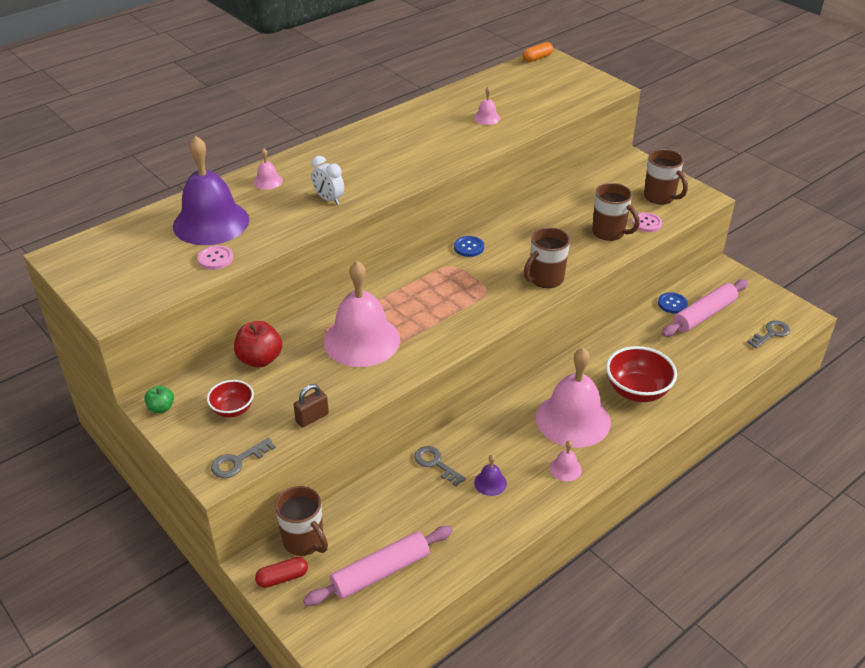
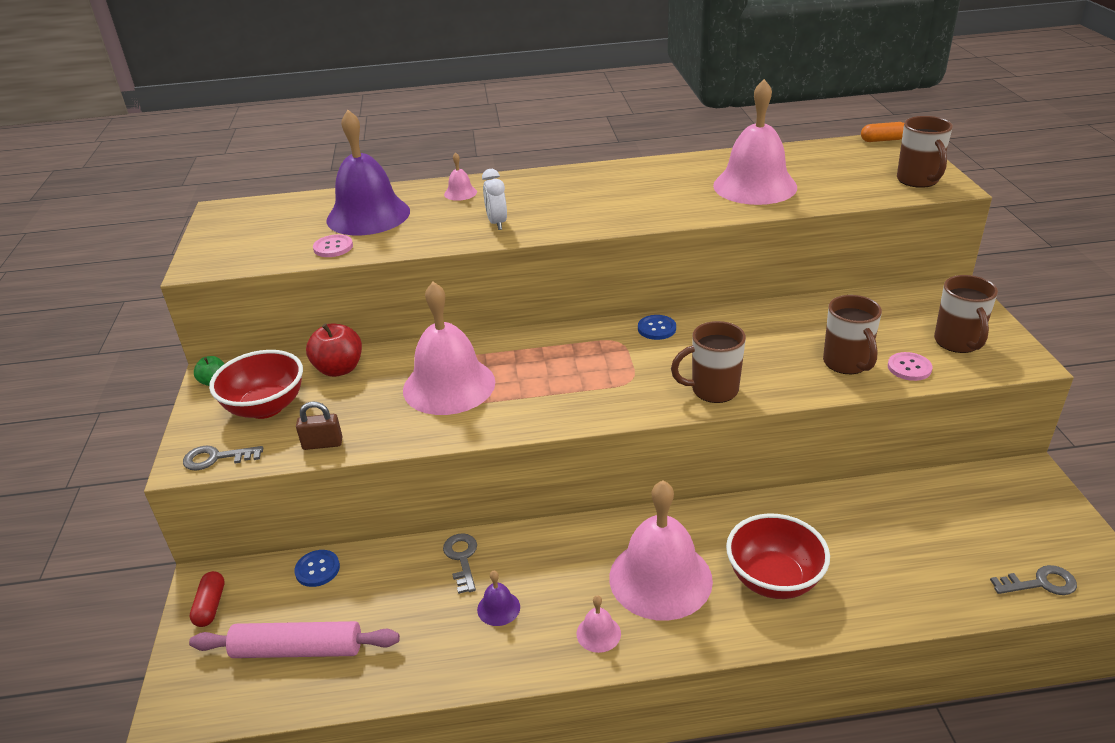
camera: 35 degrees right, 5 degrees down
(233, 410) = (266, 407): red bowl -> red bowl, size x1.72
(282, 578) = (210, 606): red capsule -> red capsule turned 75 degrees clockwise
(304, 541) = (264, 579): brown mug -> brown mug (918, 180)
(487, 118) = (755, 186): pink bell -> pink bell, size x2.44
(672, 304) = (916, 490): blue button -> blue button (317, 569)
(704, 315) = (952, 520): pink rolling pin -> none

